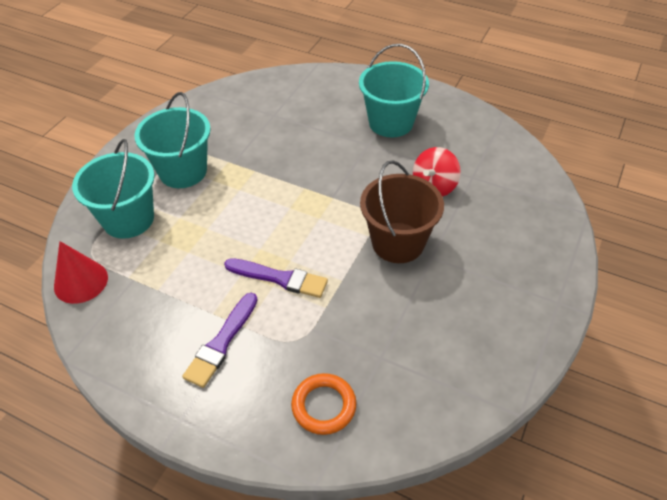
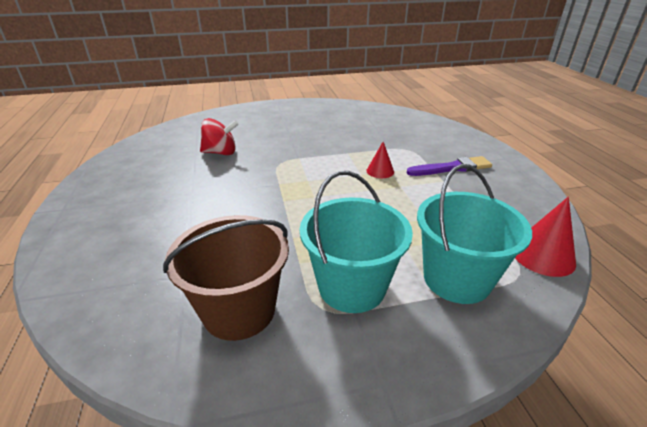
camera: 130 degrees left, 15 degrees down
(280, 278) = (380, 171): purple brush -> red cone
(324, 406) = (424, 130): orange ring -> none
(391, 122) = (146, 195): turquoise bucket -> none
(398, 242) = (292, 147): brown bucket -> brown bucket (239, 310)

